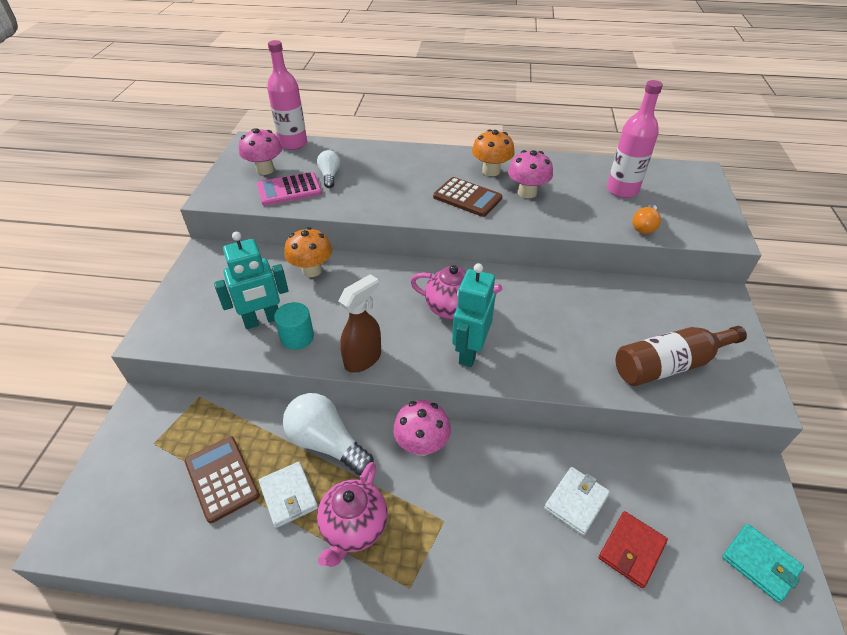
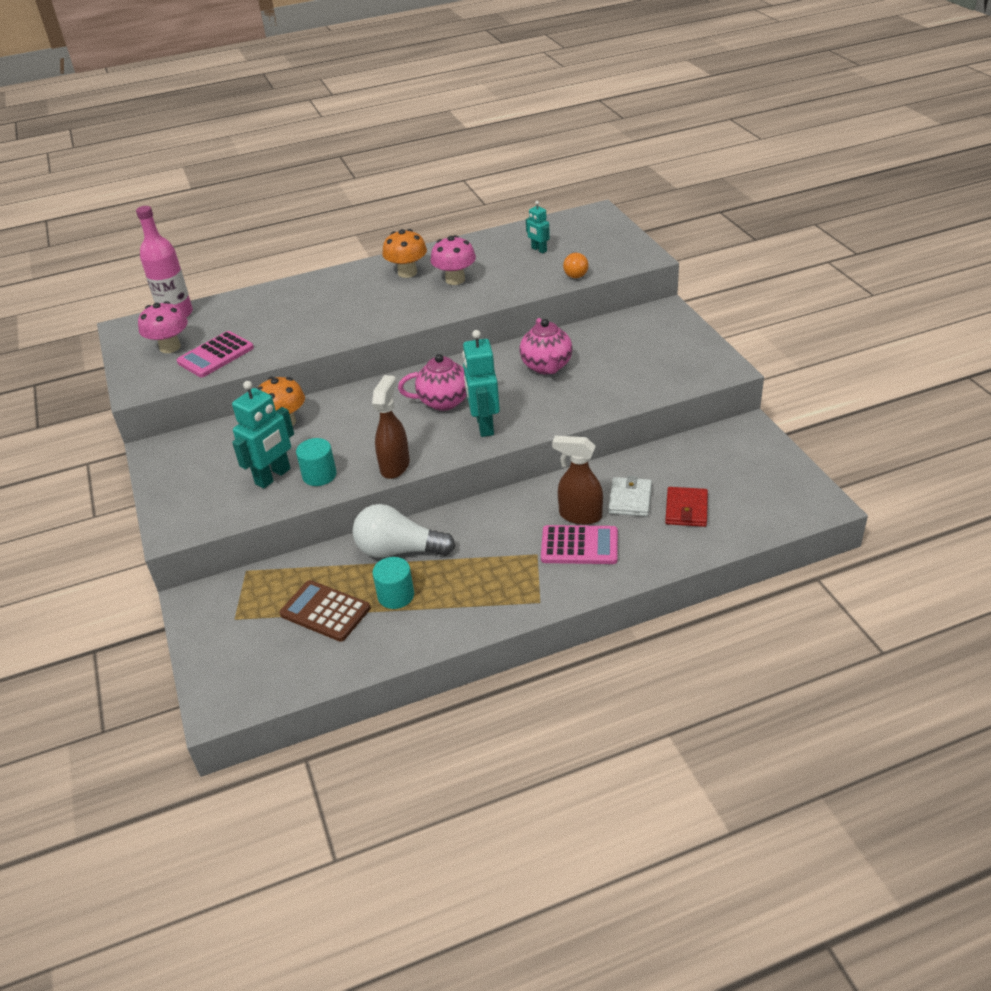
camera: 25 degrees left, 5 degrees down
(289, 496) = (396, 595): white wallet -> turquoise cylinder
(329, 176) = (247, 330): white light bulb -> none
(354, 528) = (468, 589): pink teapot -> pink teapot (547, 367)
(422, 444) = (483, 516): pink mushroom -> none
(467, 197) = (402, 302): brown calculator -> none
(491, 534) = (579, 546): none -> pink calculator
(513, 494) = (580, 515): none -> brown spray bottle
(622, 190) = (539, 250): pink bottle -> turquoise robot
(669, 365) = (649, 373): brown bottle -> none
(760, 563) = (776, 478): turquoise wallet -> none

